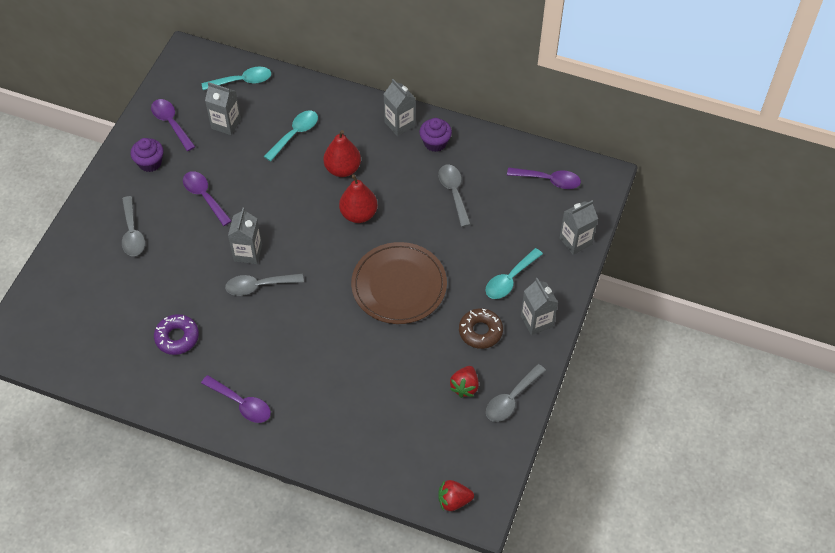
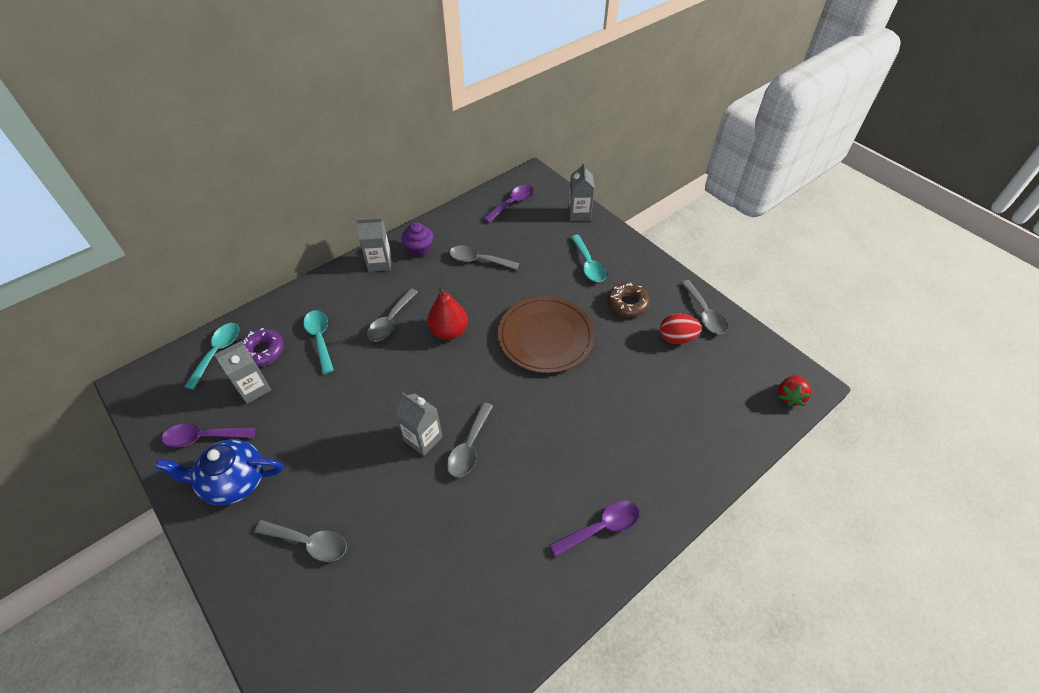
camera: 60 degrees left, 5 degrees down
(150, 163) = (234, 481): purple cupcake -> blue teapot
(177, 337) = (480, 556): purple donut -> purple donut (262, 351)
(204, 196) = (323, 447): purple spoon -> none
(342, 169) = (391, 321): red pear -> grey spoon
(464, 387) = (676, 338): red strawberry -> red egg
(536, 321) = (638, 266): grey carton -> none

